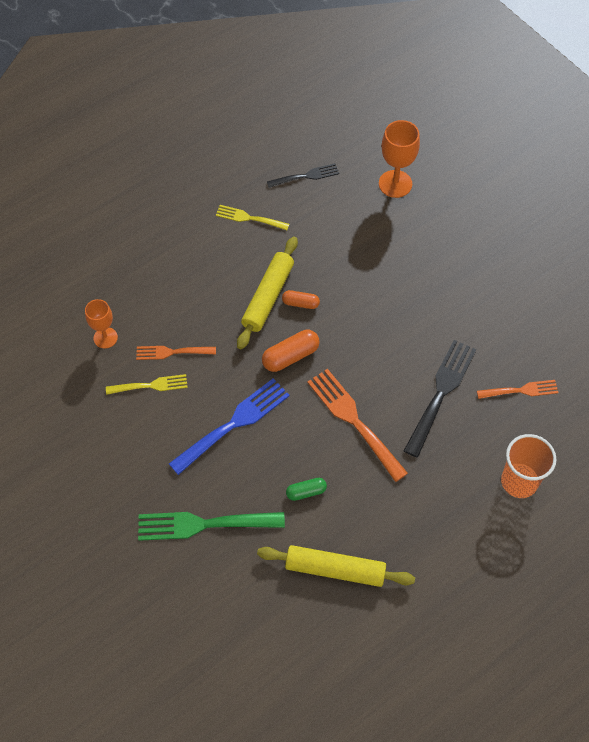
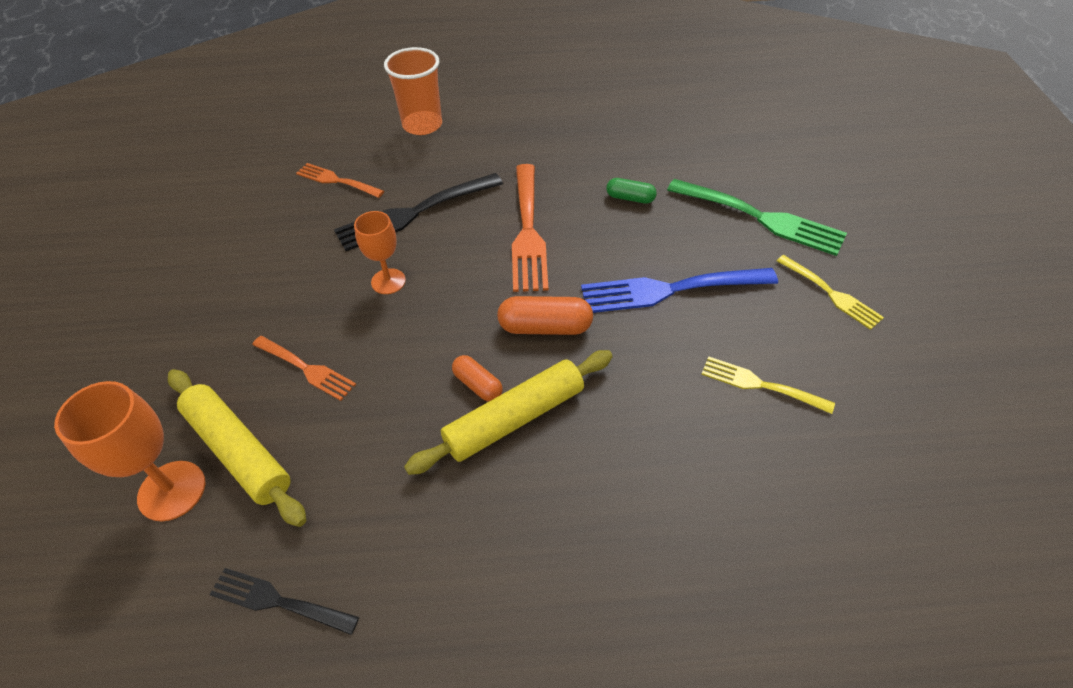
camera: 145 degrees left, 10 degrees down
(105, 338) = (806, 491): orange goblet -> orange goblet (388, 281)
(172, 352) = (706, 414): orange fork -> orange fork (307, 369)
(249, 218) = (441, 574): yellow fork -> yellow fork (831, 294)
(335, 569) = (646, 138): yellow rolling pin -> yellow rolling pin (239, 451)

